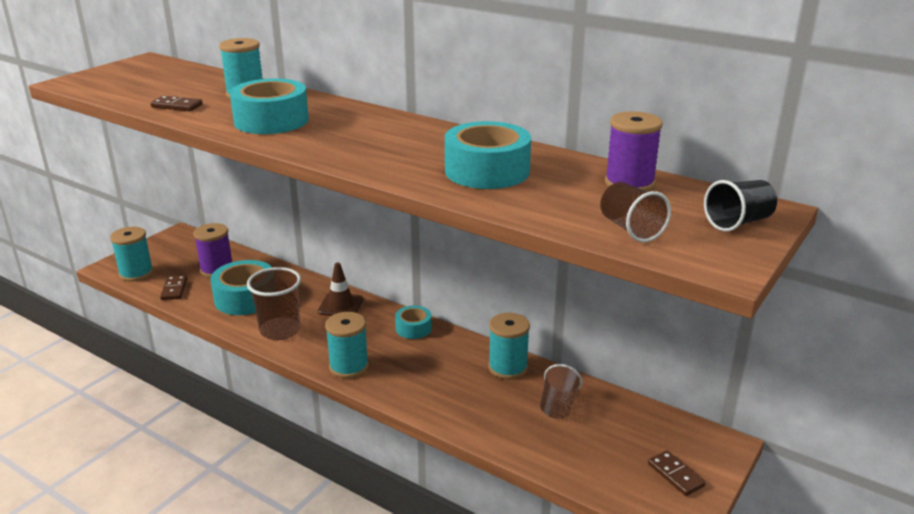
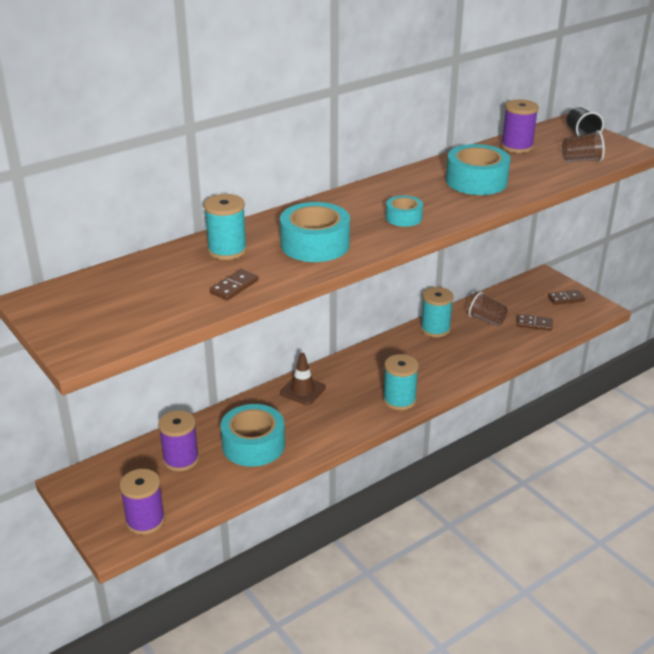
camera: 70 degrees left, 5 degrees up
(136, 273) = (145, 521): turquoise spool -> purple spool
(174, 289) = (203, 492): brown domino -> brown domino (534, 324)
(280, 330) = (324, 430): brown cup -> none
(413, 328) = (361, 359): turquoise tape -> turquoise tape (403, 218)

